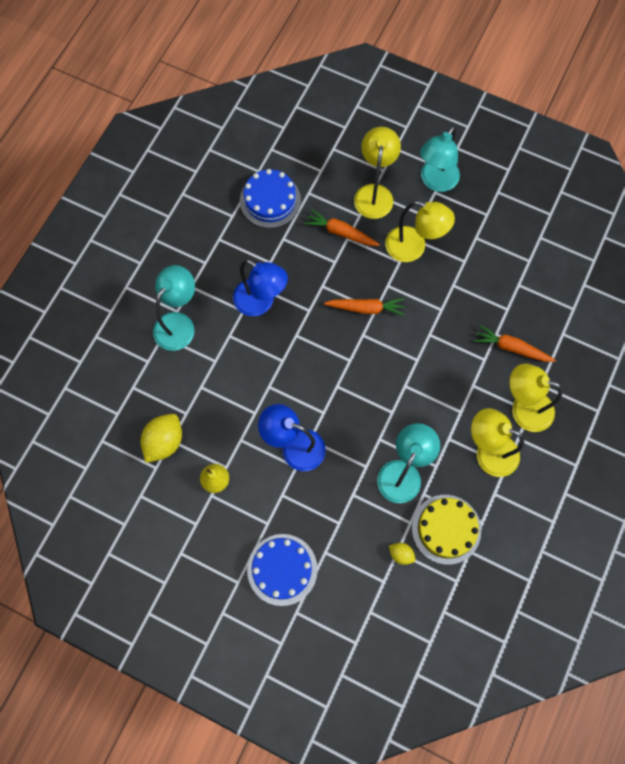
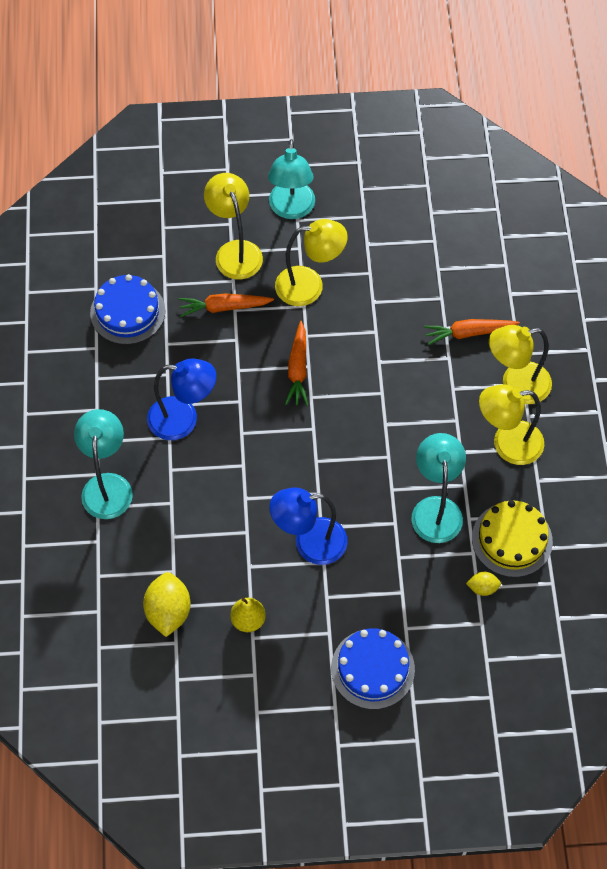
camera: 30 degrees left, 10 degrees down
(366, 308) = (298, 369): orange carrot -> orange carrot turned 120 degrees clockwise

